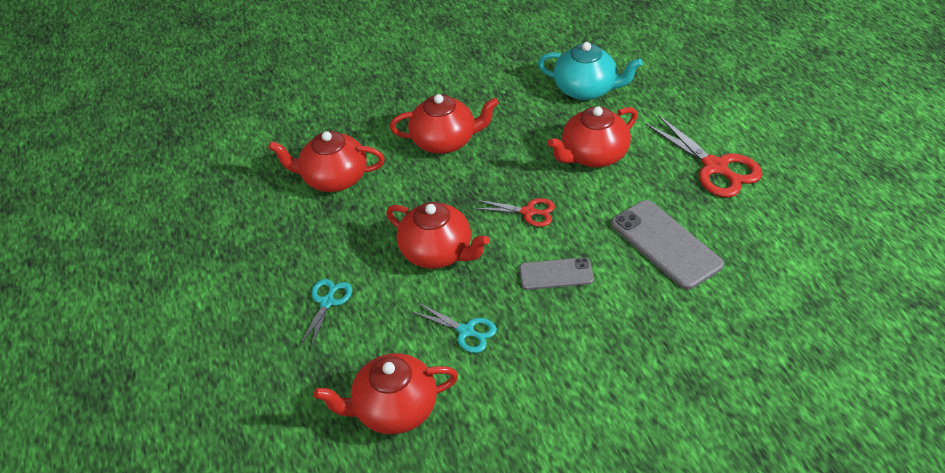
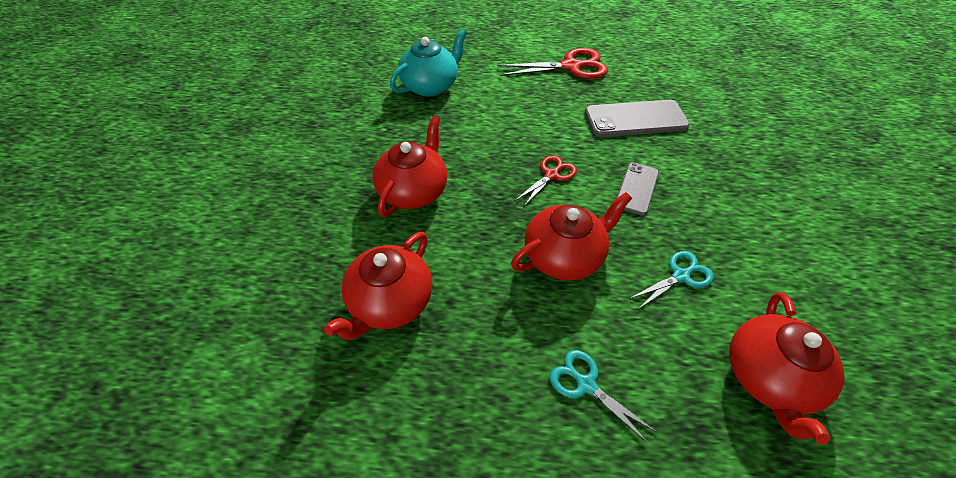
camera: 65 degrees left, 5 degrees up
(593, 155) = (511, 113): red teapot -> none

